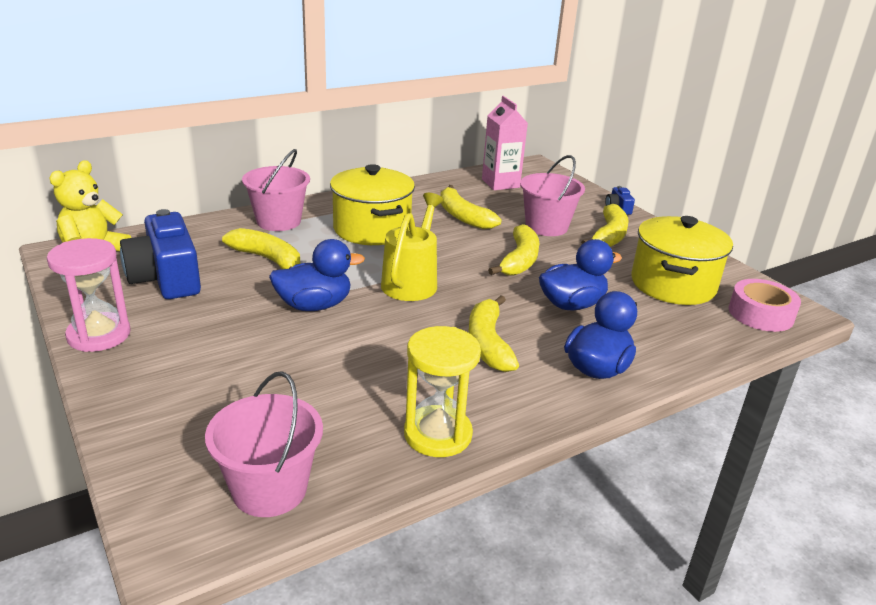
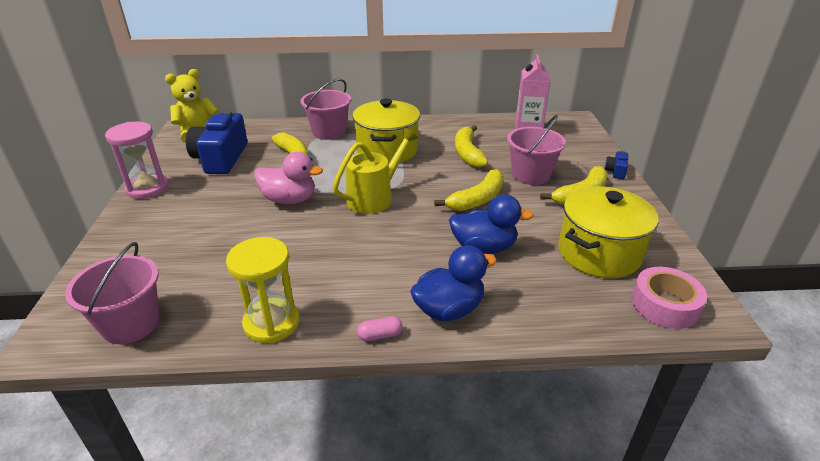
camera: 30 degrees right, 5 degrees up
(314, 305) = (289, 200): blue duck -> pink duck
(488, 343) = (381, 262): yellow banana -> none
(559, 411) = (380, 335): none -> pink capsule

